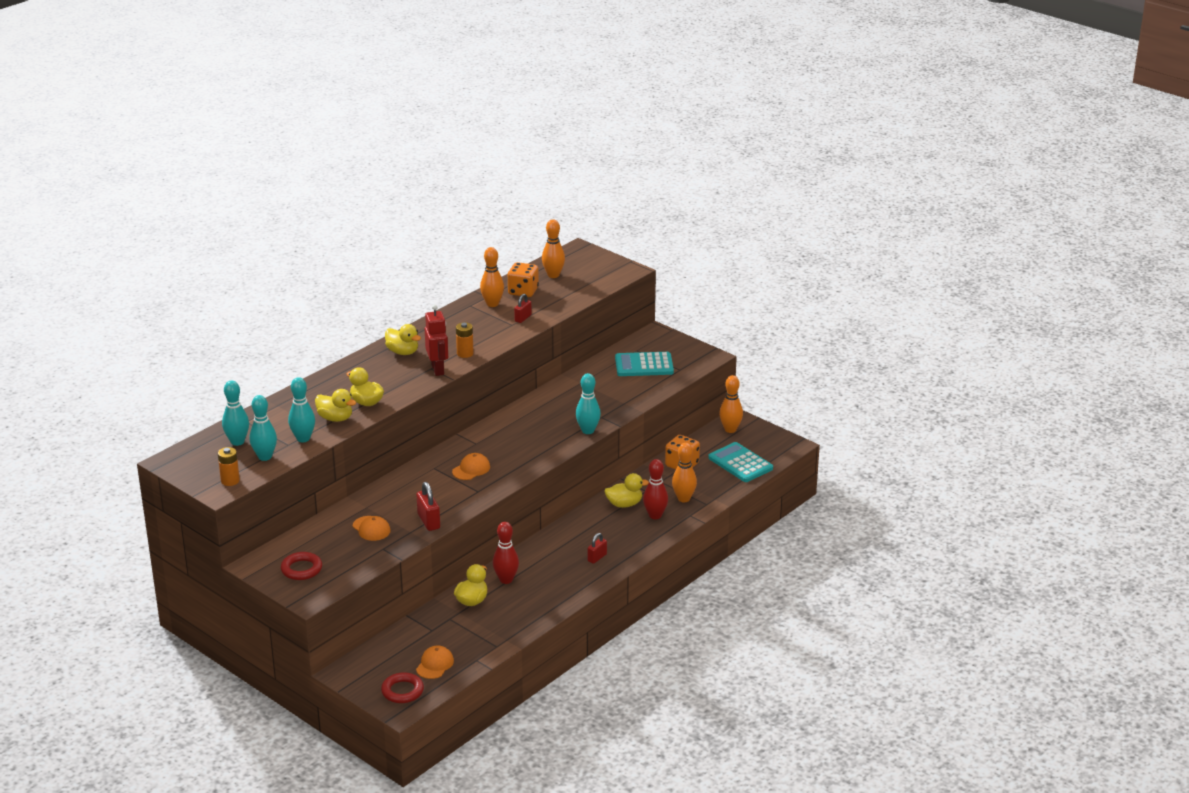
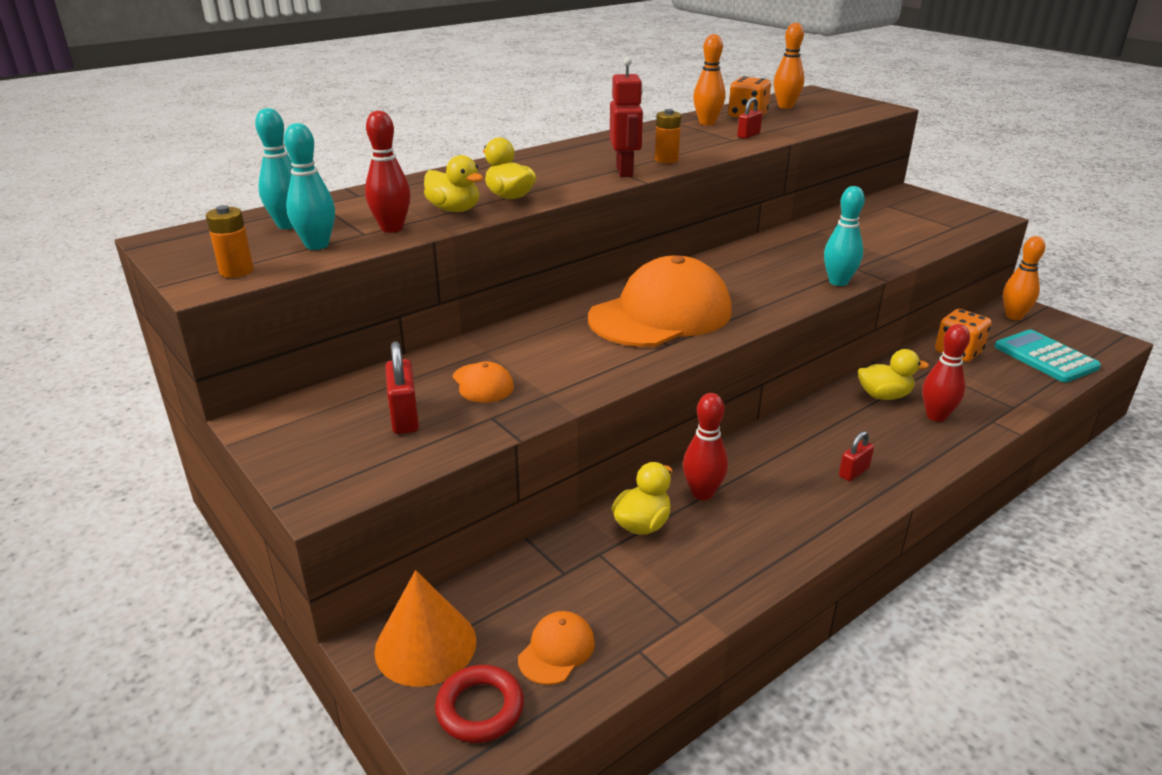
camera: 10 degrees right, 0 degrees up
(301, 569) = (336, 438): red ring -> none
(303, 438) = (392, 228): turquoise bowling pin -> red bowling pin
(367, 670) = (425, 645): none -> orange cone
(403, 352) = (579, 154): yellow duck -> none
(428, 521) = (581, 381): red padlock -> red padlock (404, 417)
(471, 469) = (660, 314): orange cap -> orange cap, size x2.40
(644, 365) = (903, 220): turquoise calculator -> none
(683, 499) = (975, 396): orange bowling pin -> none

